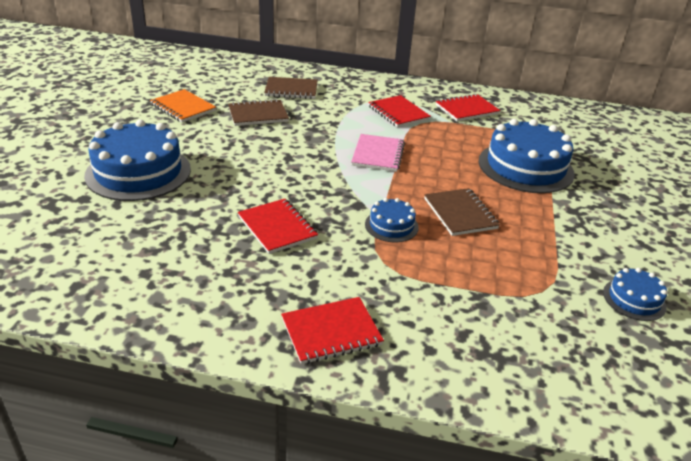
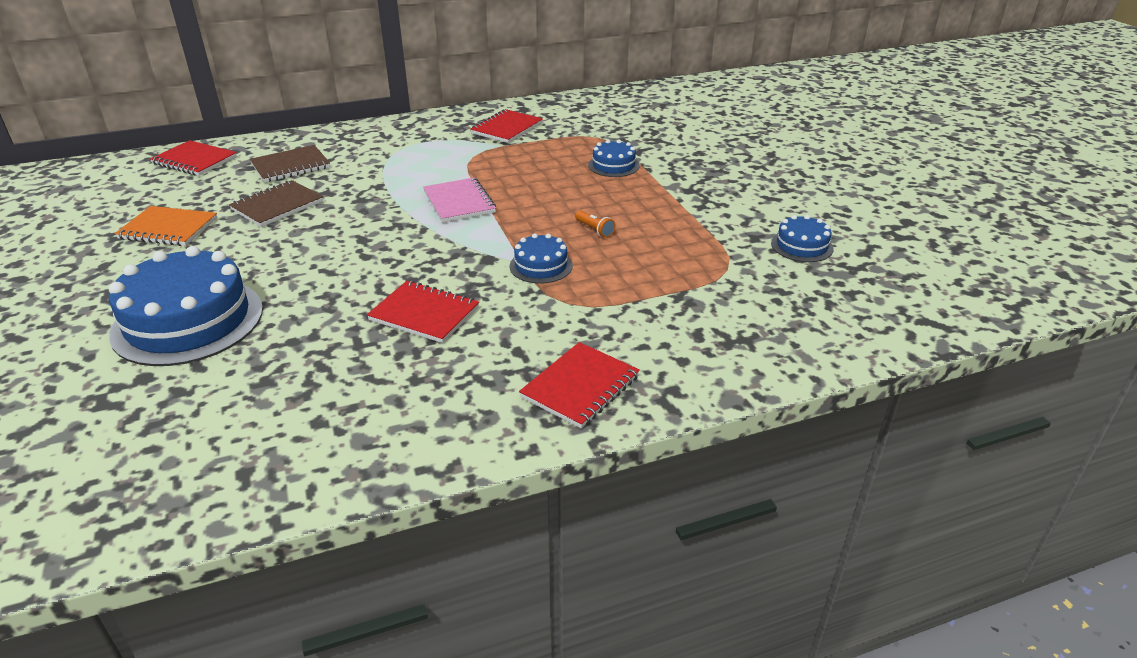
camera: 30 degrees left, 0 degrees up
(398, 113) = (439, 153): red notebook -> red notebook (195, 160)
(460, 214) = (595, 230): brown notebook -> orange flashlight
(525, 167) = (613, 165): blue cake -> blue cake, size x0.49

